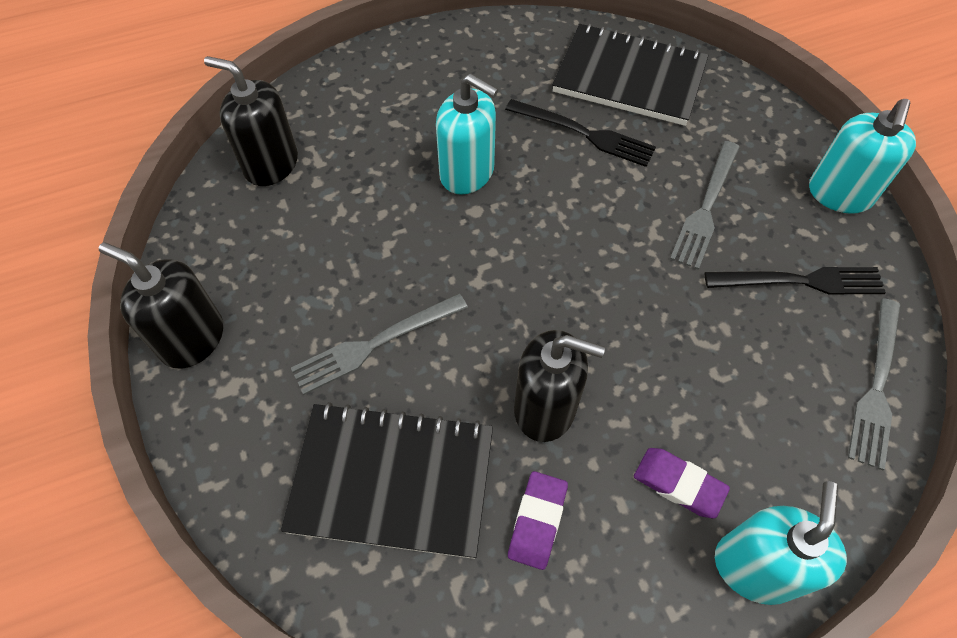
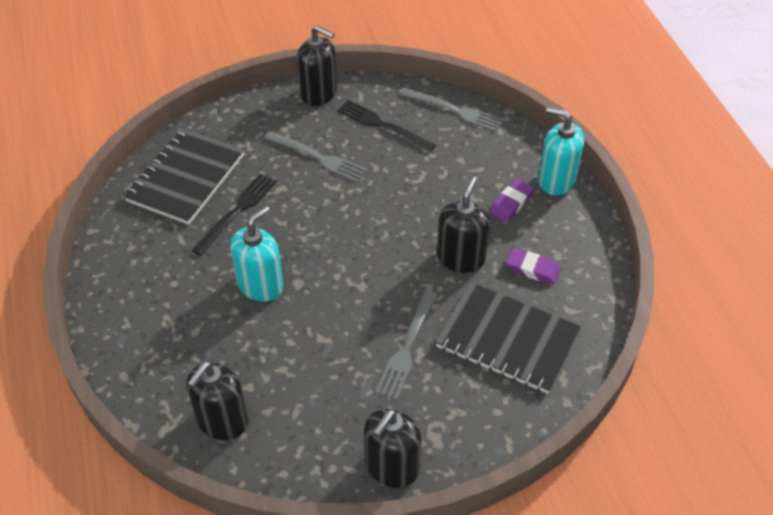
camera: 85 degrees left, 10 degrees down
(374, 344) = (407, 348): grey fork -> grey fork turned 45 degrees clockwise
(392, 480) = (507, 340): black notebook -> black notebook turned 75 degrees counterclockwise
(801, 281) = (382, 125): black fork -> black fork turned 60 degrees counterclockwise
(839, 194) = (319, 93): turquoise soap dispenser -> black soap dispenser

